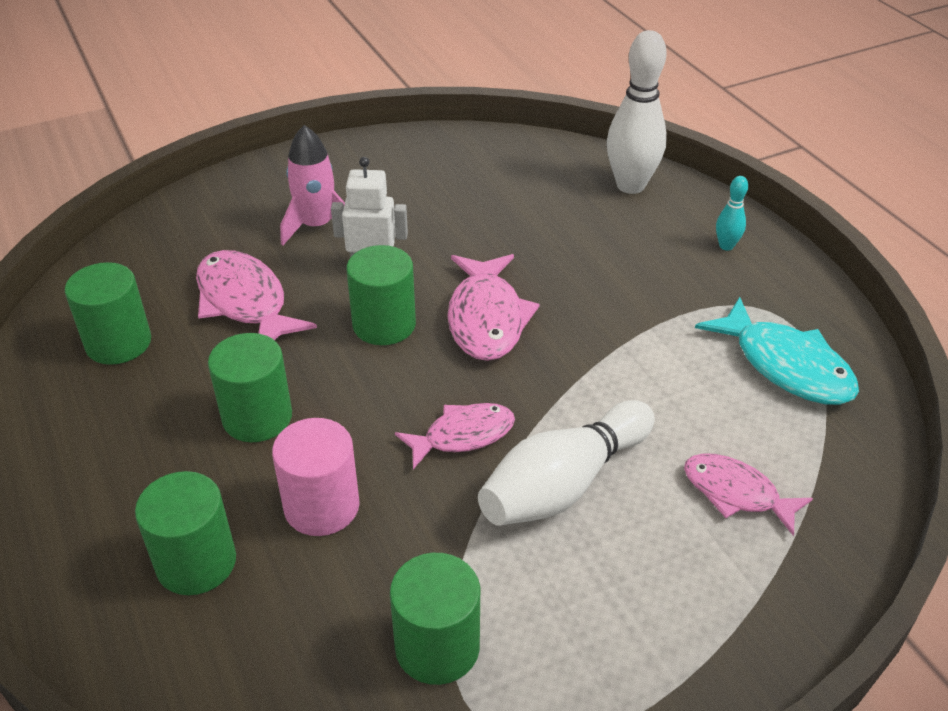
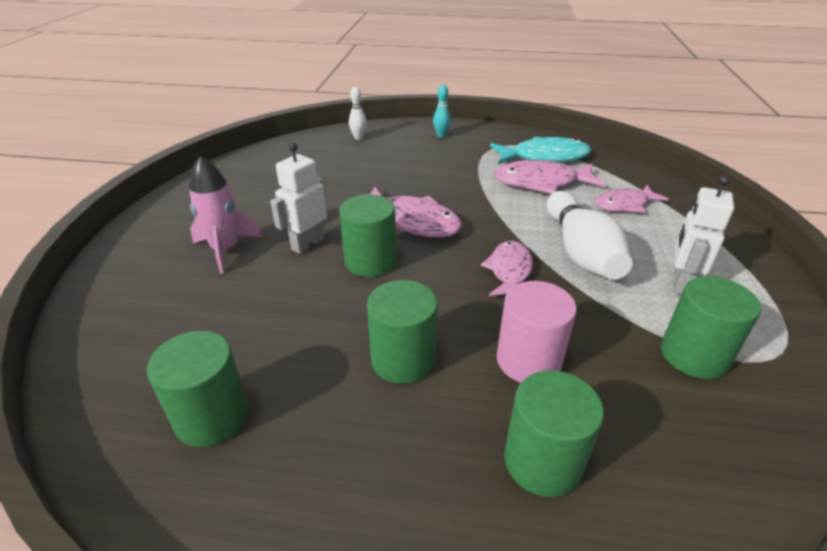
camera: 55 degrees left, 5 degrees down
(245, 302) = (262, 316): pink fish -> pink fish (541, 183)
(581, 603) = (680, 283): none -> white robot
(630, 185) = (358, 137): white bowling pin -> white bowling pin, size x0.47

